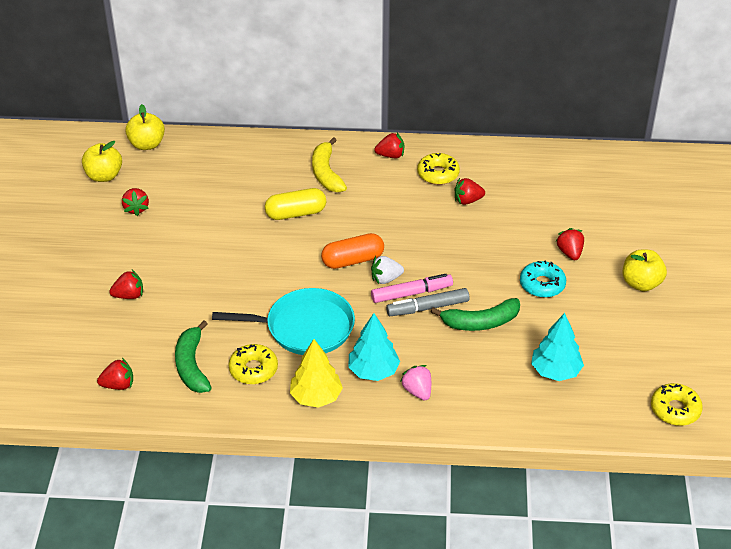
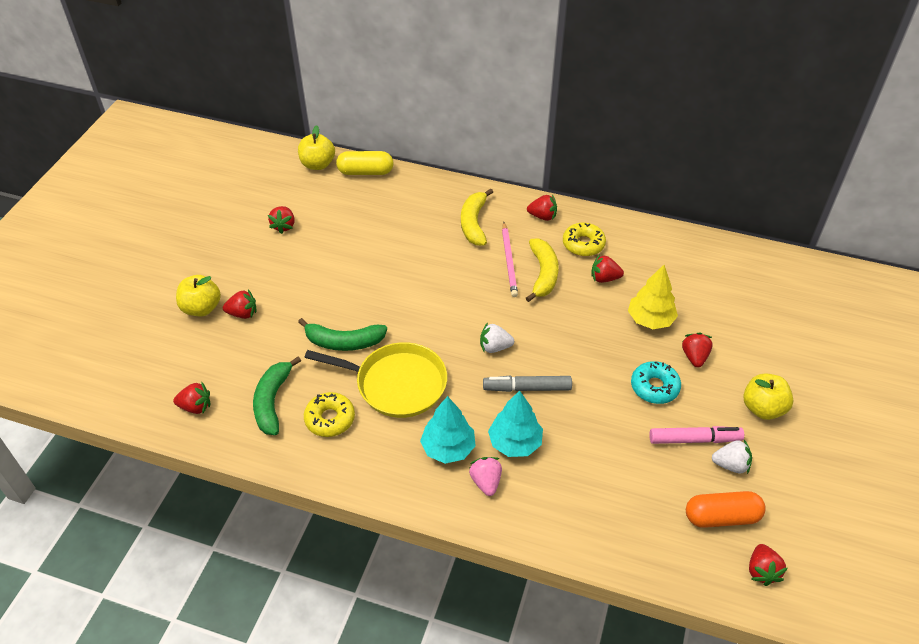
camera: 15 degrees right, 5 degrees up
(104, 176) = (267, 188): yellow apple -> yellow apple (201, 308)
(296, 213) = (430, 259): yellow capsule -> yellow capsule (365, 172)
(305, 327) = (396, 384): turquoise pan -> yellow pan
(316, 397) = (380, 464): yellow tree -> yellow tree (650, 319)
(353, 260) = (468, 320): orange capsule -> orange capsule (721, 517)
(372, 201) = (509, 261): none -> pink pencil
(409, 207) = (543, 274): none -> yellow banana
(411, 293) = (515, 368): pink marker -> pink marker (694, 439)
(480, 322) = (576, 416): green banana -> green banana (344, 342)
(555, 371) = (640, 492): turquoise tree -> turquoise tree (515, 443)
(626, 334) = (730, 465): none -> white strawberry
(675, 409) = (762, 571): yellow donut -> red strawberry

